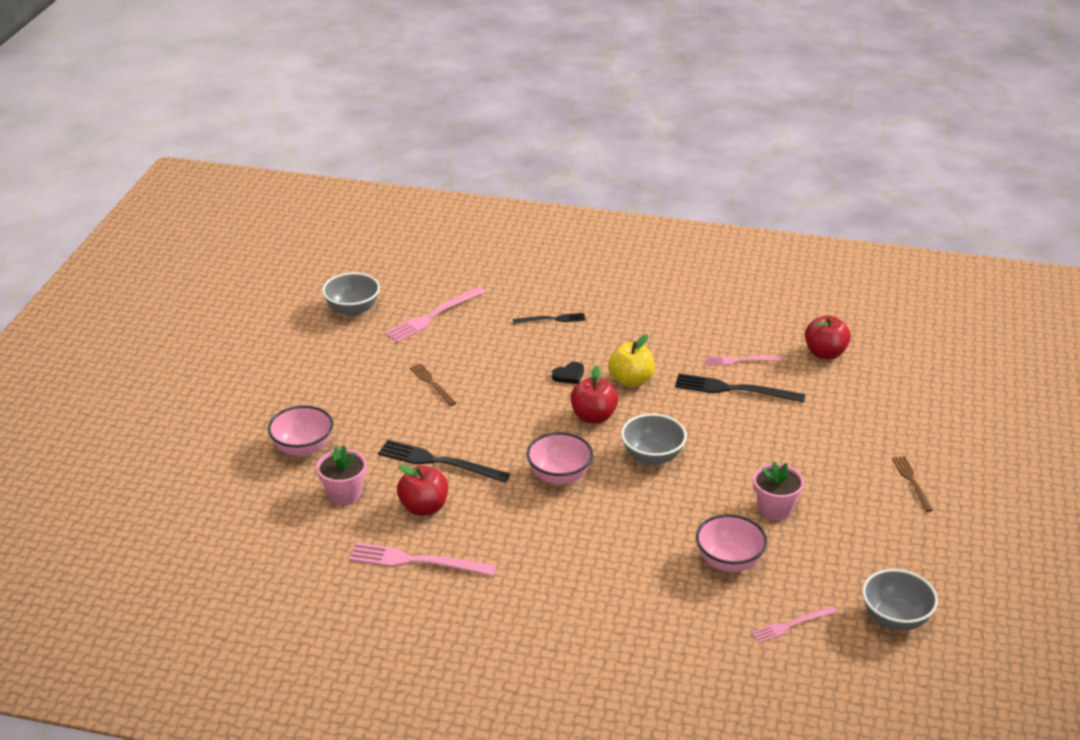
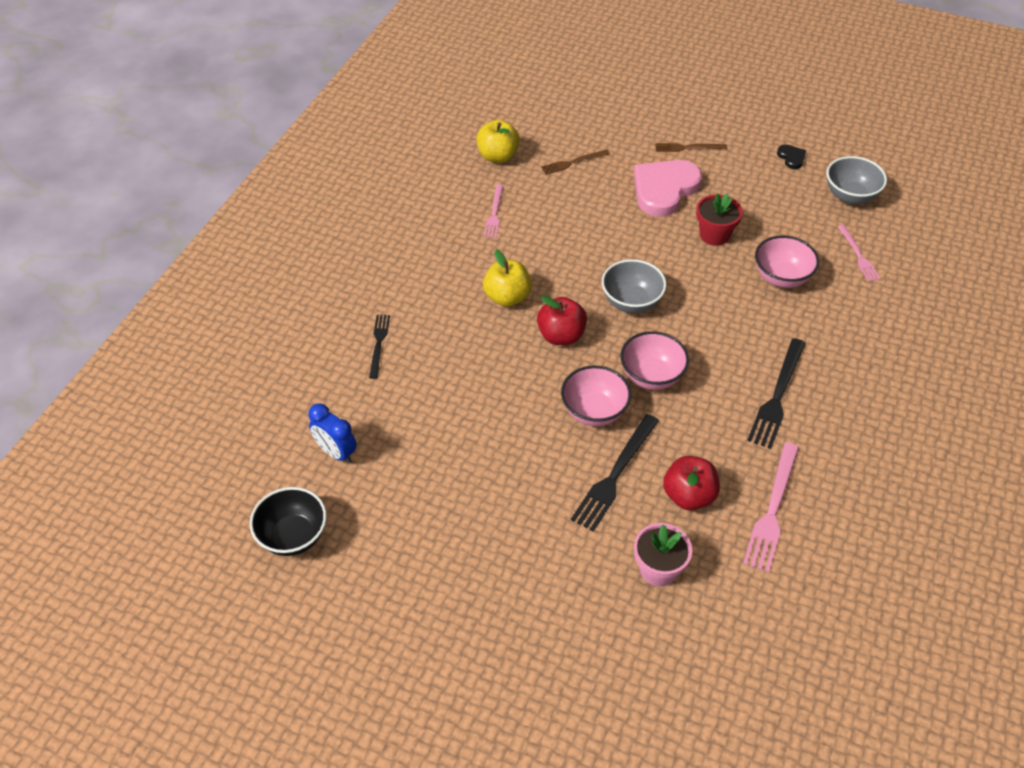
camera: 80 degrees left, 15 degrees up
(303, 448) = (570, 608): pink bowl -> pink bowl (594, 411)
(353, 310) = (293, 536): grey bowl -> black bowl
(432, 383) = (472, 467): brown fork -> brown fork (573, 162)
(433, 316) = (336, 452): pink fork -> blue clock
(569, 375) = (486, 344): black heart -> black heart (791, 158)
(734, 389) = (539, 226): black fork -> black fork (777, 396)
(775, 508) = (714, 235): pink flower pot -> red flower pot
(825, 353) = (498, 156): red apple -> yellow apple
(831, 468) = (664, 189): none -> pink heart

